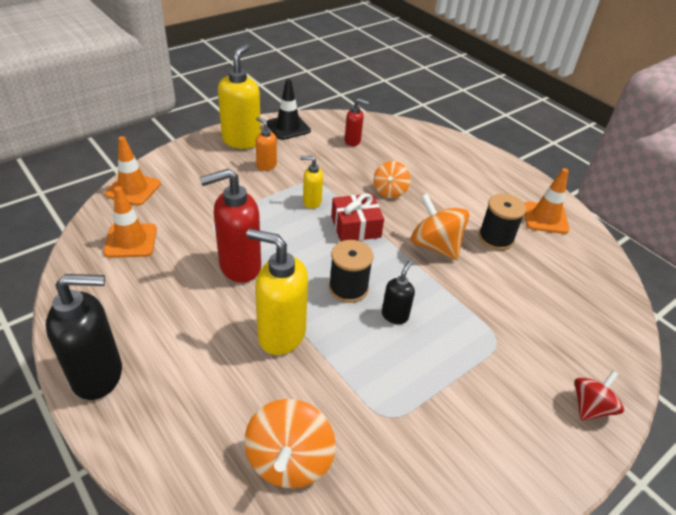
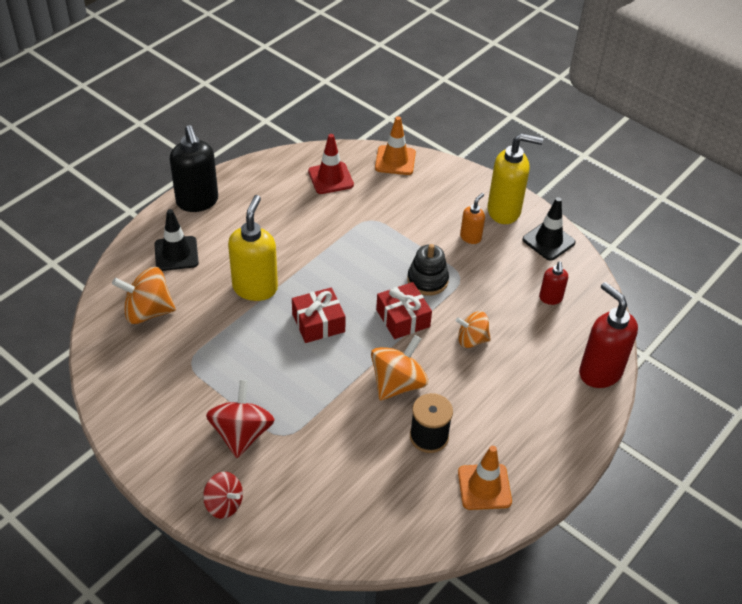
camera: 80 degrees right, 5 degrees up
(131, 241) = (330, 178): orange traffic cone -> red traffic cone
(190, 413) = (176, 254): none -> black traffic cone
(239, 266) = (322, 248): red soap dispenser -> red soap dispenser (599, 372)
(311, 202) = (427, 280): yellow soap dispenser -> black stacking toy
(348, 288) = (318, 323): black spool -> red gift
(395, 315) = (295, 358): black soap dispenser -> none
(496, 377) = (242, 433): none -> red spinning top

